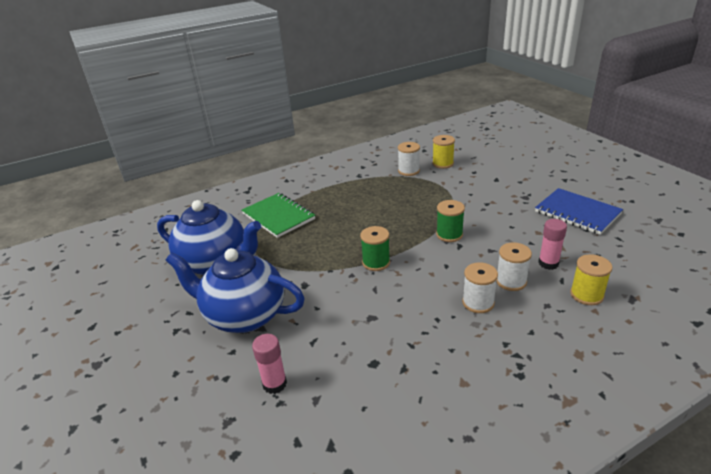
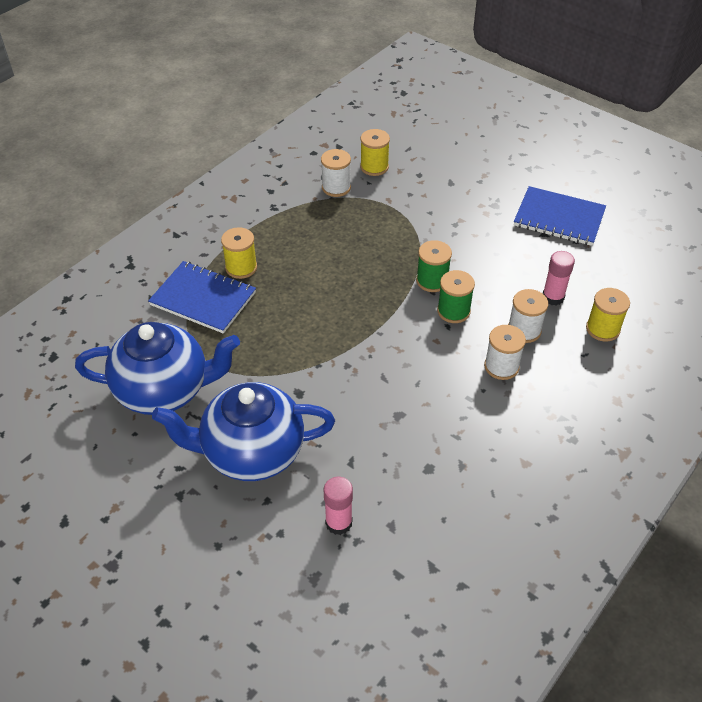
camera: 25 degrees left, 15 degrees up
(278, 216) = (203, 299): green notebook -> blue notebook
(315, 204) = (241, 267): none -> yellow spool
(376, 262) = (367, 341): green spool -> green spool (453, 311)

